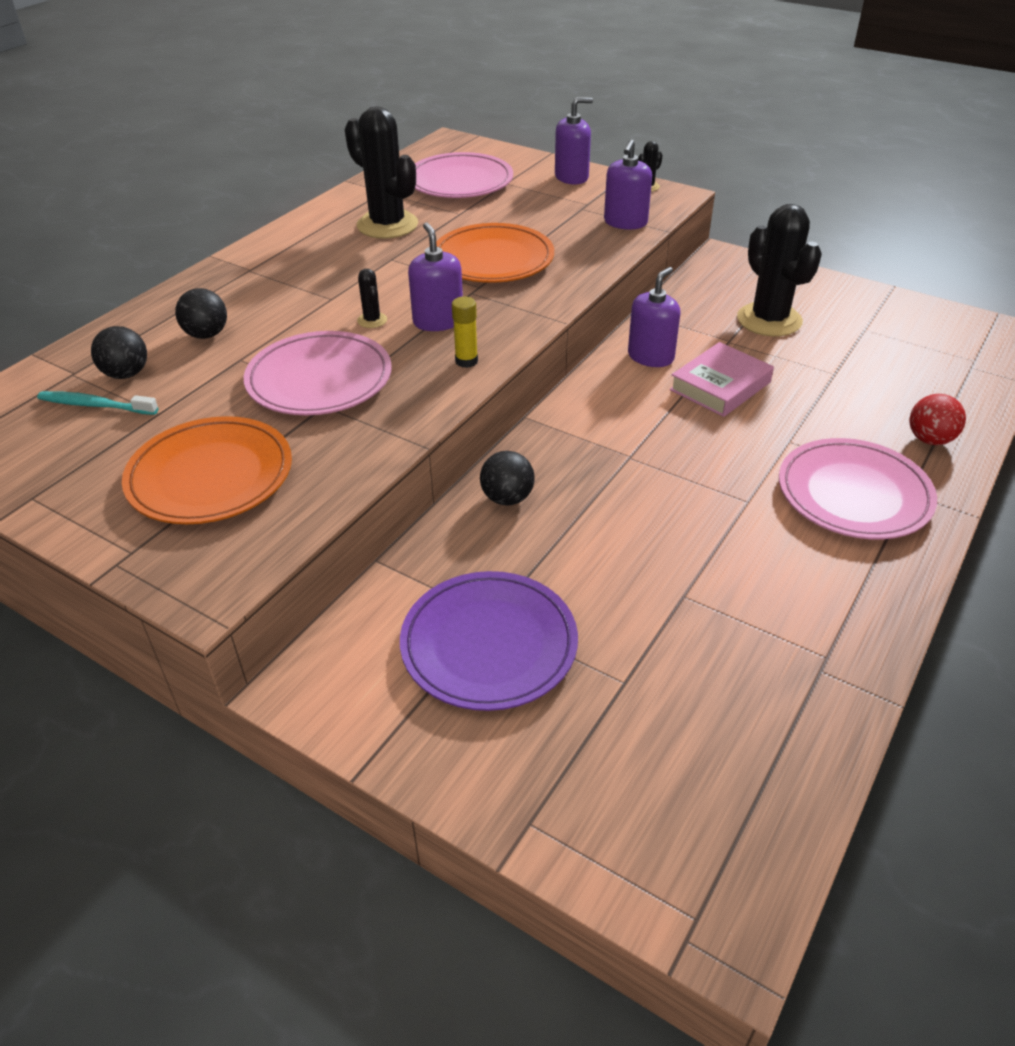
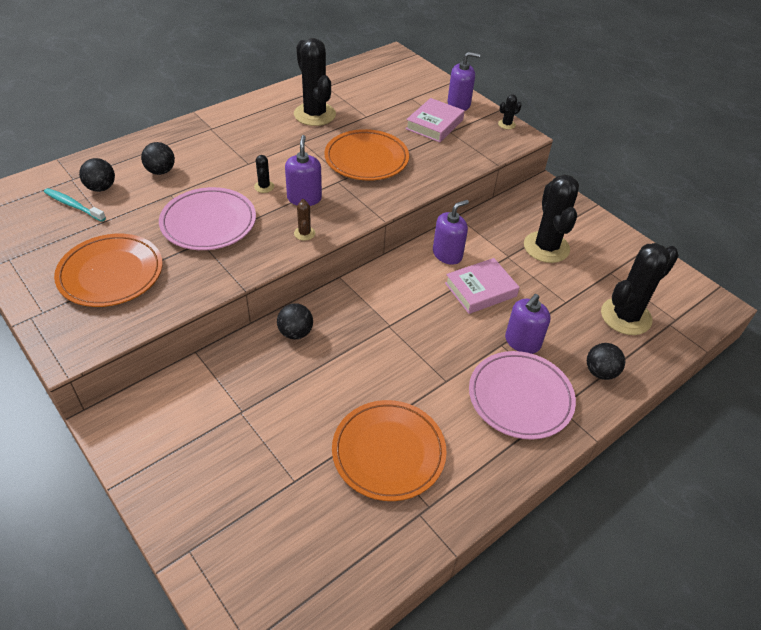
camera: 15 degrees right, 5 degrees up
(460, 182) = (381, 90): pink plate -> none
(466, 361) = (304, 233): yellow glue stick -> brown cactus
(489, 645) = (229, 429): purple plate -> none
(556, 204) = (434, 124): none -> pink book
(625, 222) = (473, 151): purple soap dispenser -> purple soap dispenser (522, 342)
(729, 607) = (388, 452): none -> orange plate
(916, 371) = (626, 316): none -> black cactus
(929, 439) = (600, 372): red ball -> black ball

